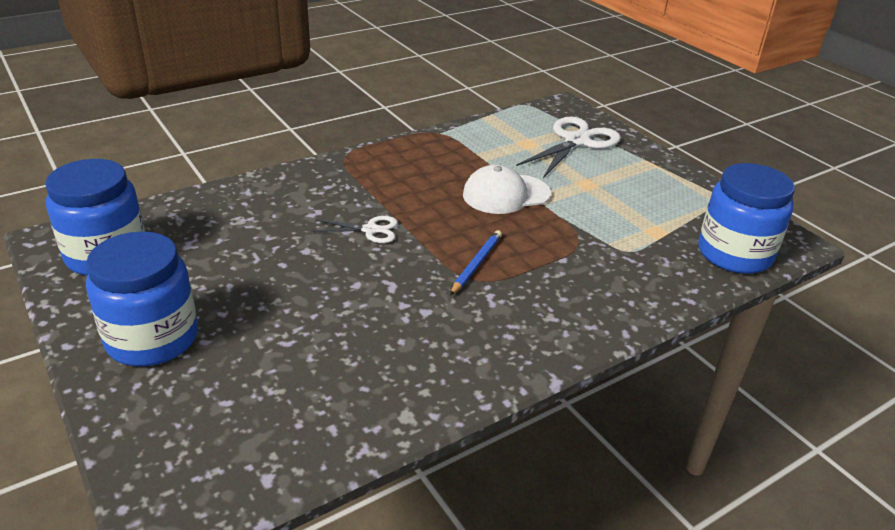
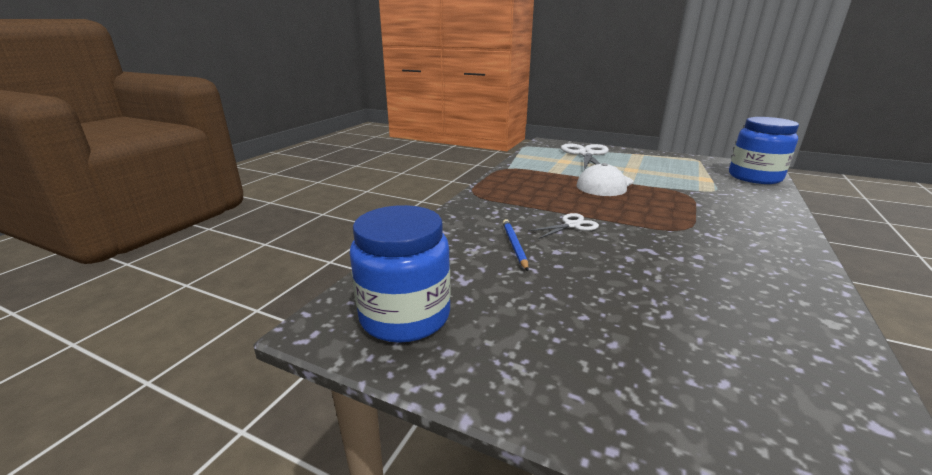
camera: 30 degrees left, 10 degrees down
(152, 339) = (570, 364): blue jar -> none
(476, 264) = (666, 221): blue pencil -> blue pencil (514, 246)

